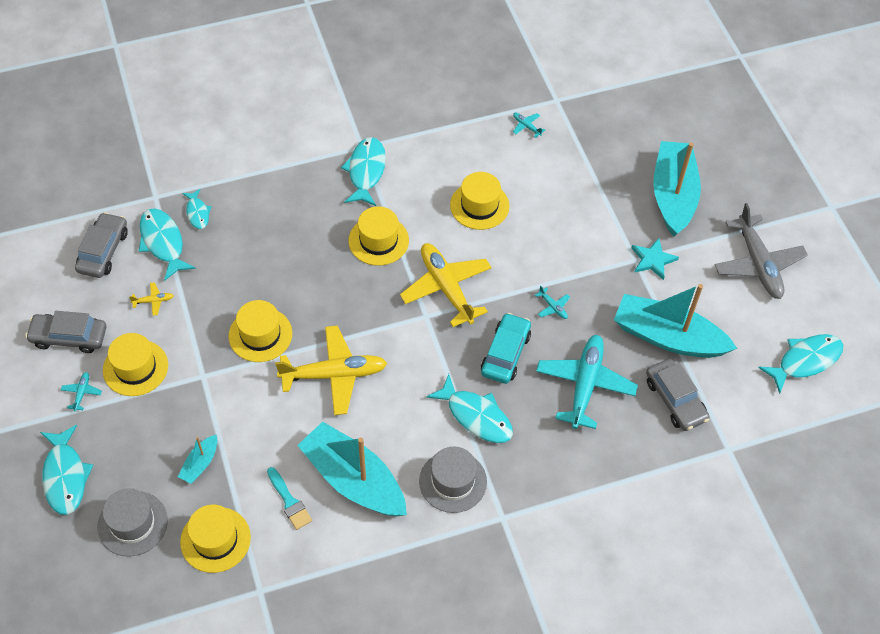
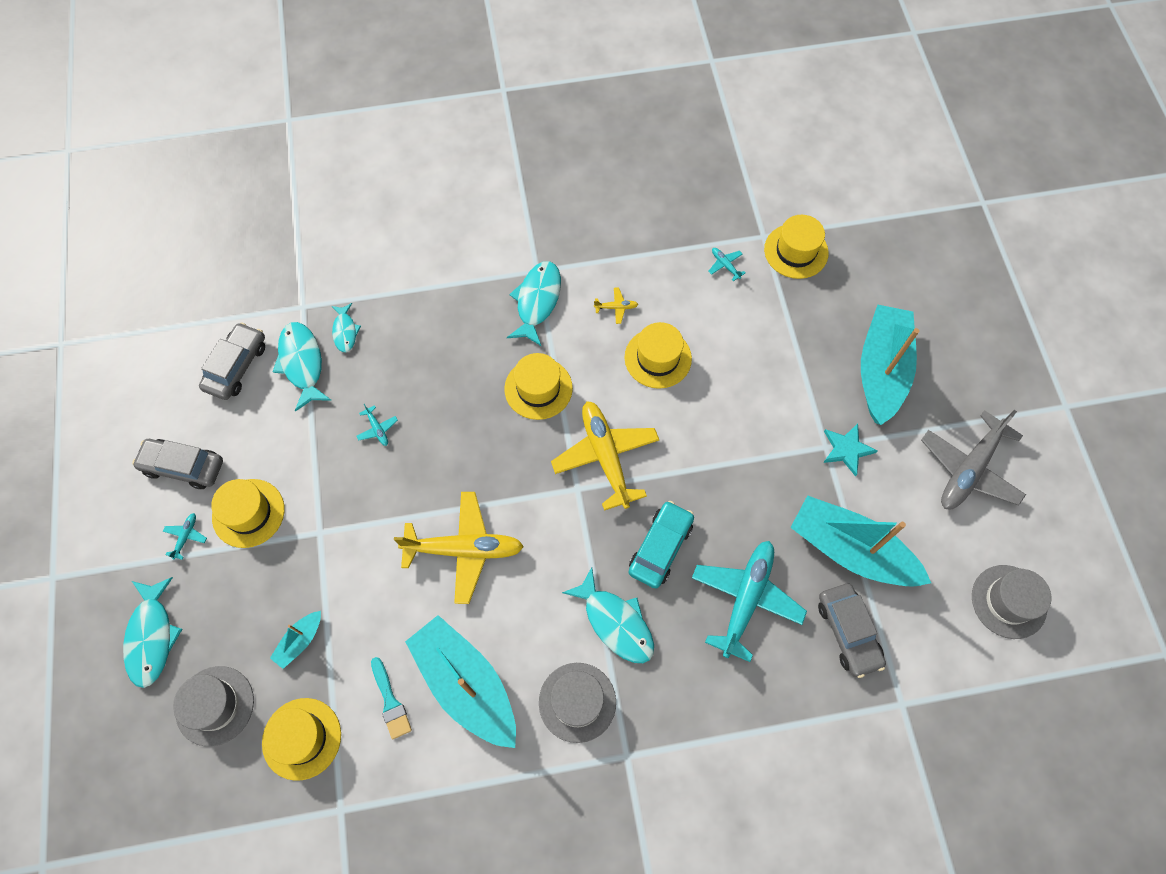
camera: 10 degrees right, 10 degrees up
(153, 301) = (280, 433): yellow plane -> yellow plane (616, 307)
(260, 334) = (390, 489): yellow hat -> yellow hat (796, 251)
(553, 307) = (723, 495): turquoise plane -> turquoise plane (377, 429)
(758, 264) = (969, 469): grey plane -> grey plane turned 45 degrees clockwise
(805, 361) = (1008, 601): turquoise fish -> grey hat

